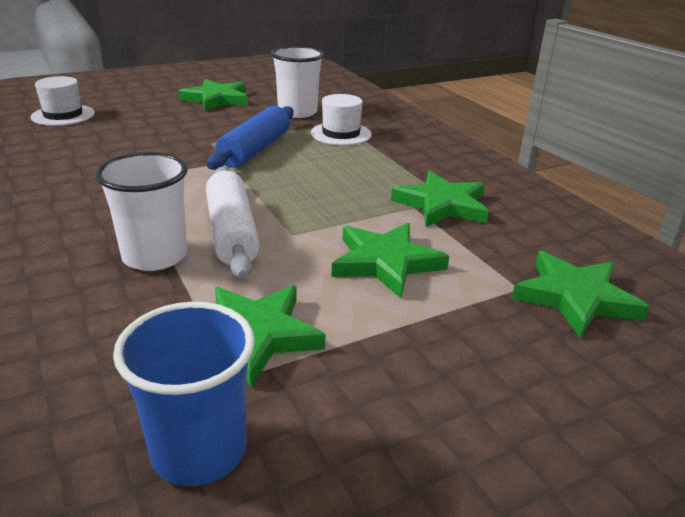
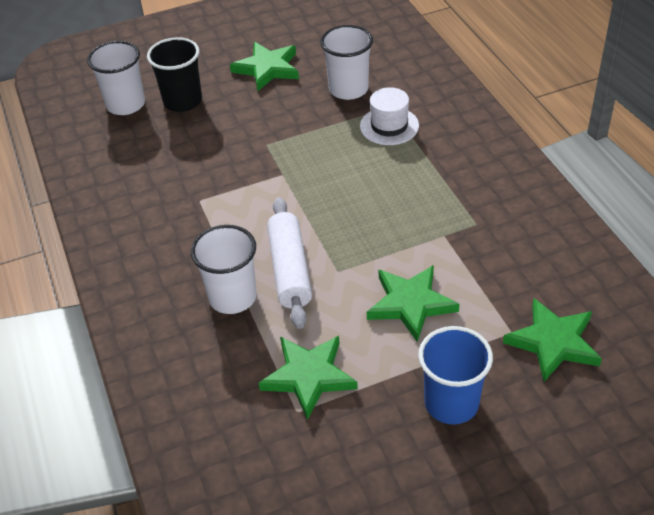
camera: 10 degrees right, 15 degrees up
(63, 115) = (126, 104): white hat -> white cup
(125, 115) = (183, 101): none -> black cup
(199, 450) = (277, 464): blue cup -> blue cup (451, 403)
(255, 150) = (307, 155): blue rolling pin -> none
(442, 205) = (469, 232): green star -> none

